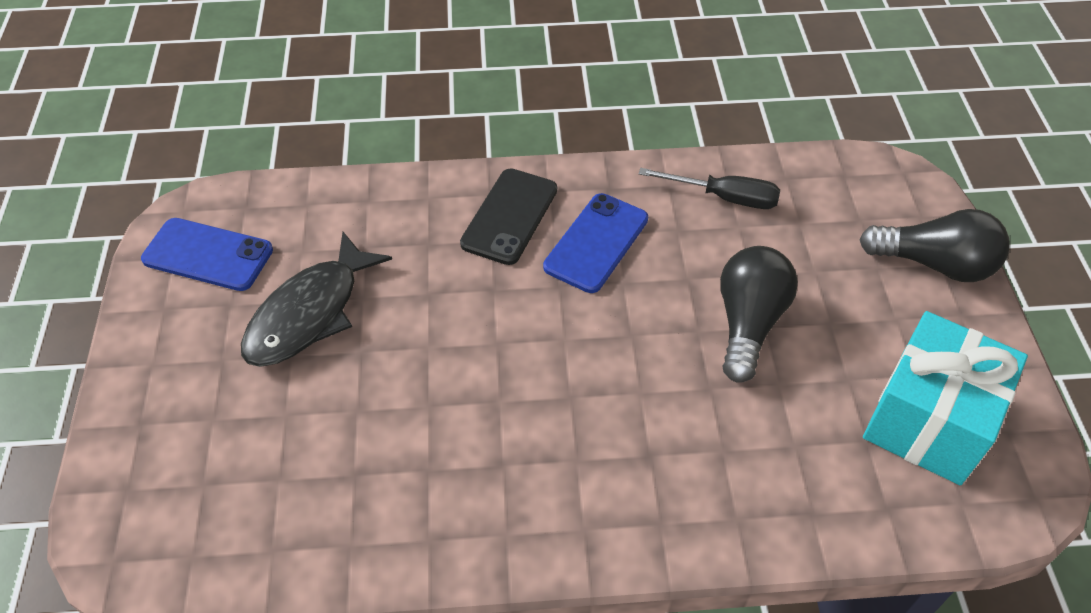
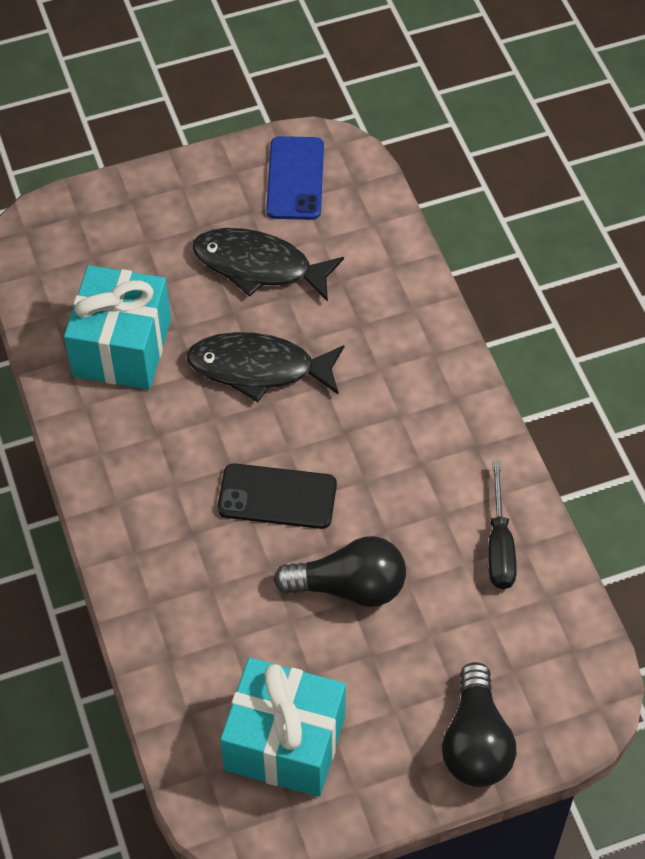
camera: 75 degrees right, 5 degrees up
(360, 477) = (122, 347): none -> turquoise gift
(448, 343) = (259, 368): none -> black fish
(510, 216) = (411, 376): black phone -> black phone (277, 497)
(596, 243) = (403, 450): blue phone -> none

